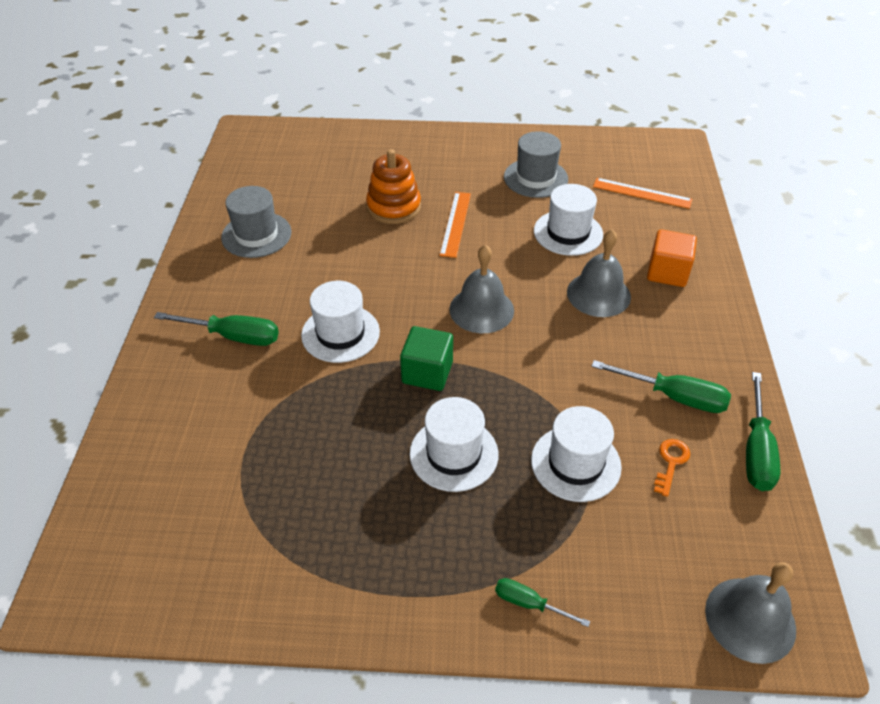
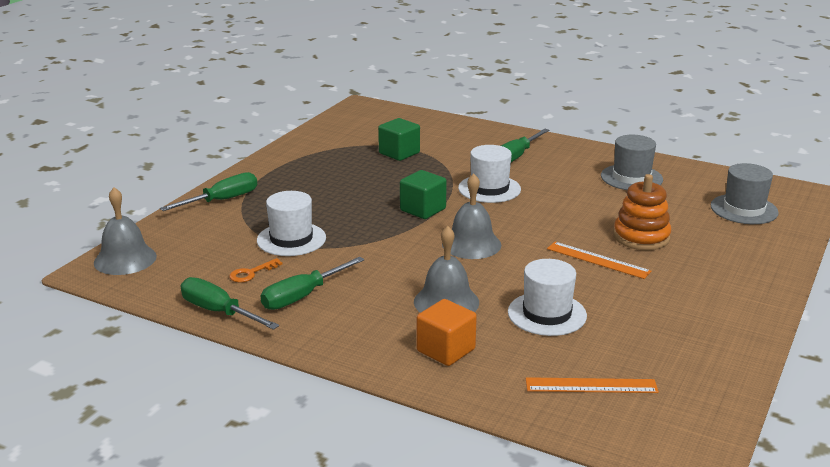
camera: 115 degrees right, 20 degrees down
(266, 458) = (399, 153): none -> green cube
(454, 454) = (344, 203): white hat -> none
(529, 603) = (222, 200): green screwdriver -> green screwdriver, size x1.71
(535, 178) = (656, 324): grey hat -> grey hat (744, 209)
(642, 193) = (591, 386): orange ruler -> orange ruler turned 45 degrees clockwise
(671, 462) = (251, 273): orange key -> orange key turned 90 degrees clockwise

